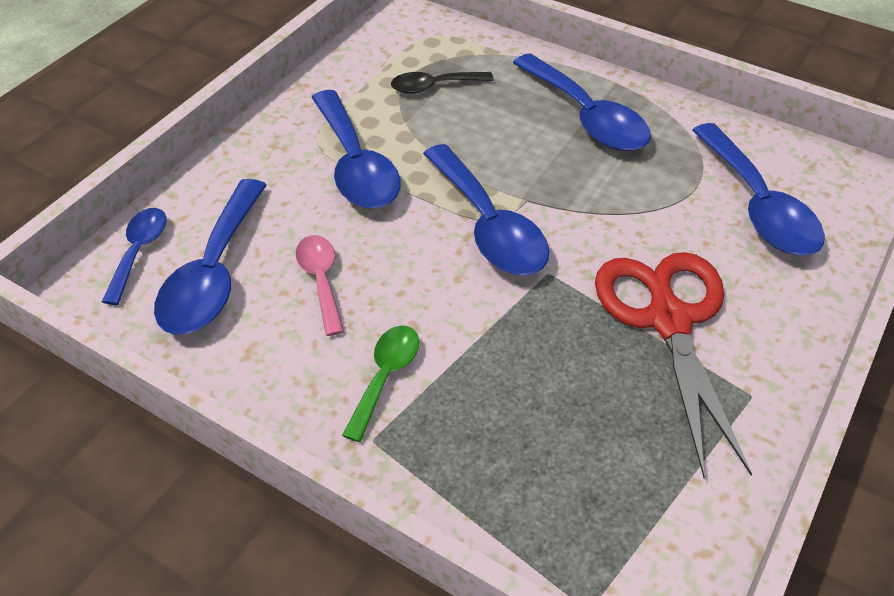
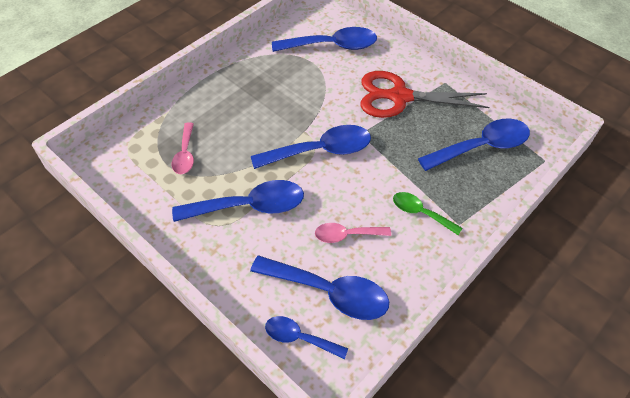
camera: 80 degrees left, 5 degrees up
(434, 86) = (185, 154): black spoon -> pink spoon
(587, 117) = (243, 90): blue spoon -> blue spoon (481, 147)

